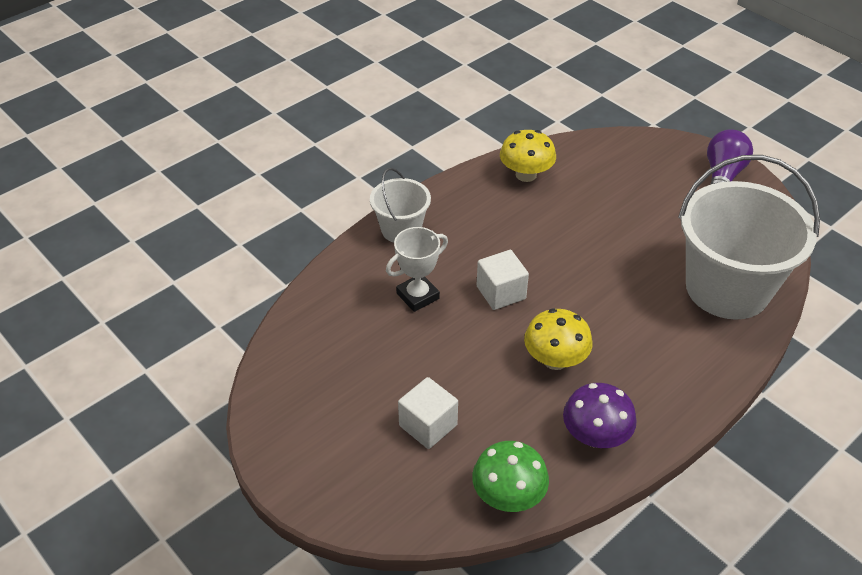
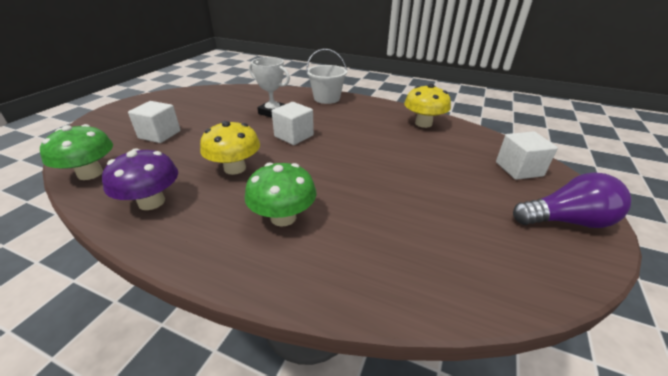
camera: 65 degrees right, 10 degrees down
(646, 158) = (519, 169): none -> white cube
(658, 339) = (283, 217): none -> green mushroom
(727, 288) = (390, 255): white bucket -> none

